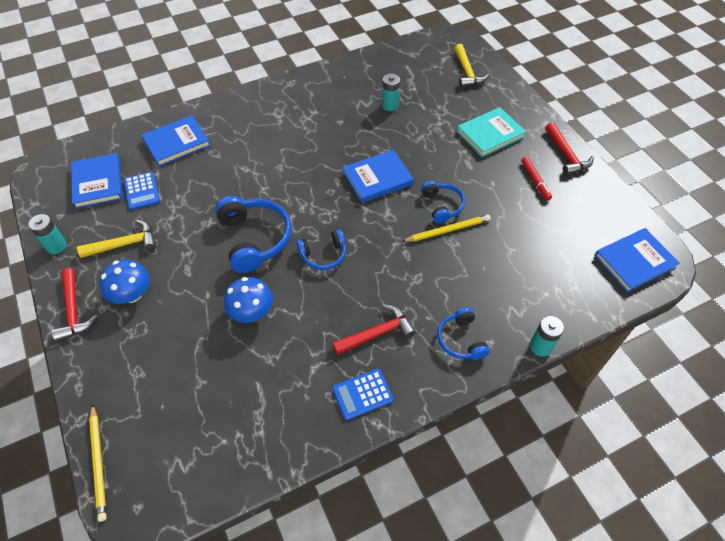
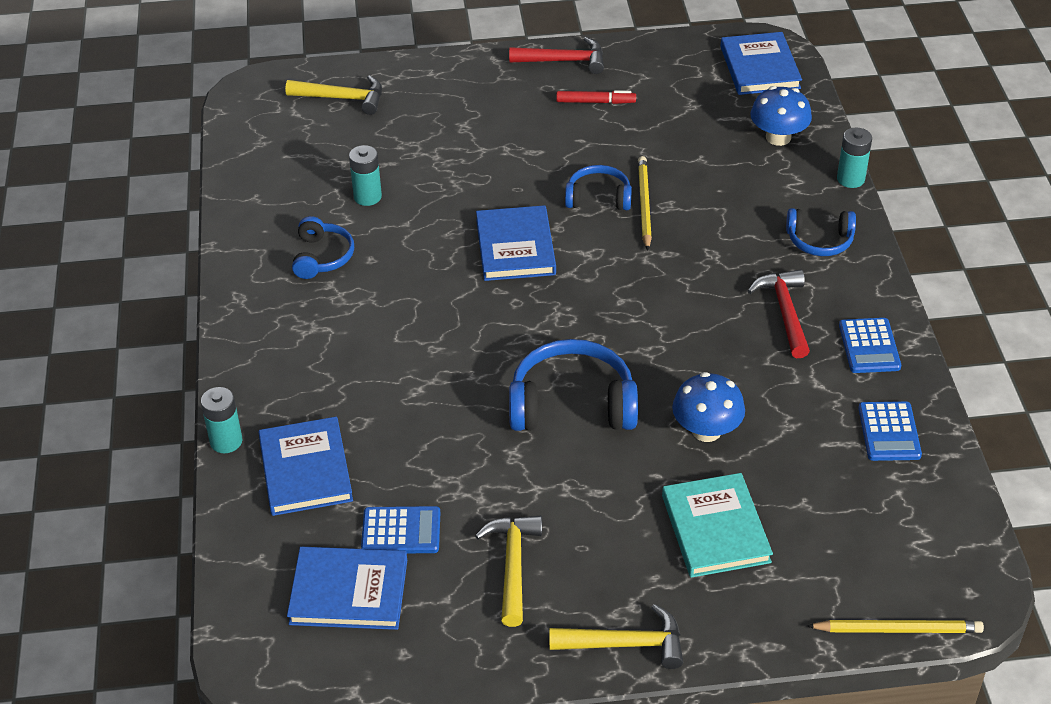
camera: 70 degrees left, 10 degrees down
(56, 246) = (475, 661): turquoise battery -> turquoise battery (226, 441)
(73, 310) = (625, 644): red hammer -> yellow hammer
(132, 294) = (621, 565): blue mushroom -> blue mushroom (778, 137)
(280, 424) = (889, 432): none -> blue calculator
(323, 255) = (635, 335): blue headphones -> blue headphones (322, 257)
(490, 134) = (487, 115): turquoise book -> turquoise book (715, 529)

